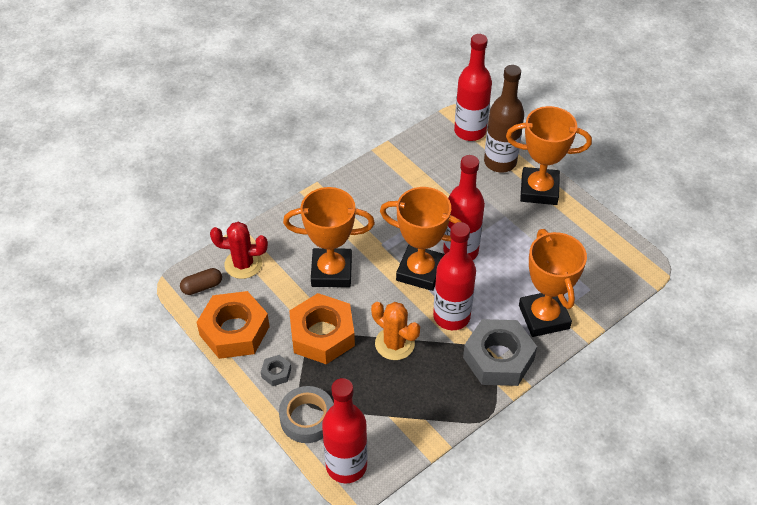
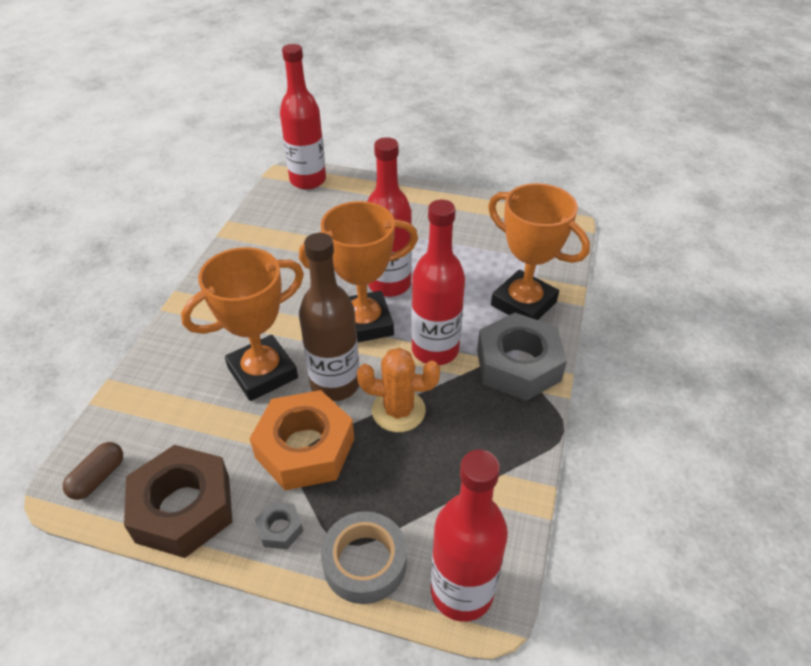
camera: 35 degrees left, 5 degrees down
(234, 331) = (183, 508): orange nut -> brown nut
(243, 264) = (140, 421): red cactus -> none
(500, 162) = (359, 193): brown bottle -> brown bottle (335, 384)
(539, 190) = (416, 200): orange trophy -> none

